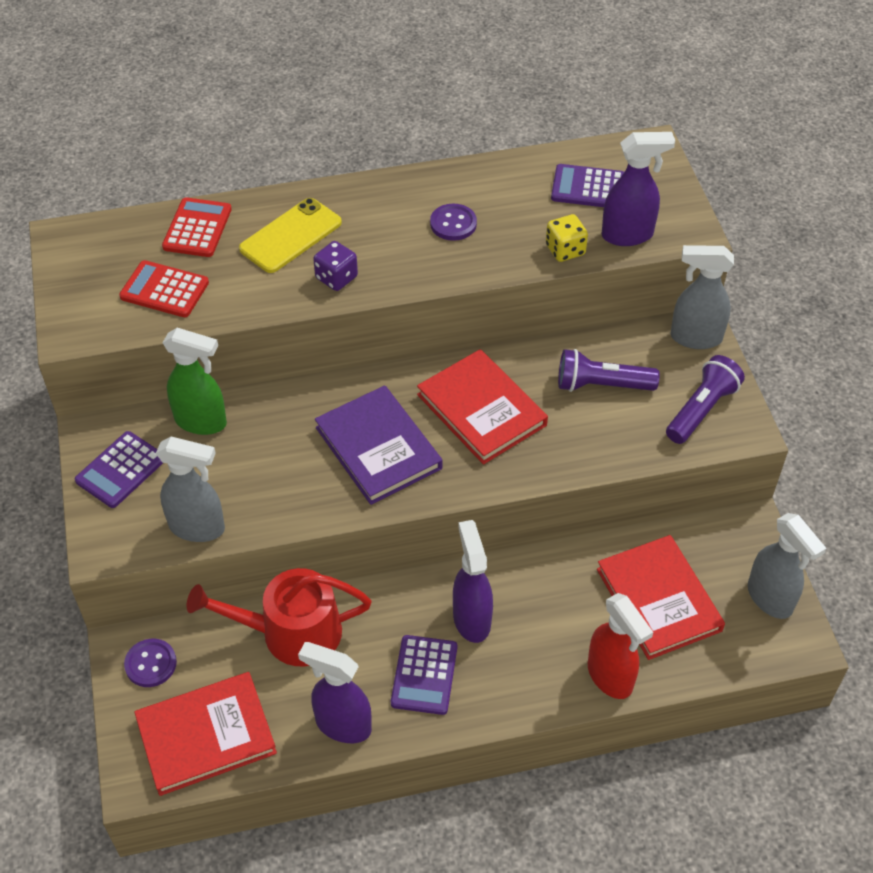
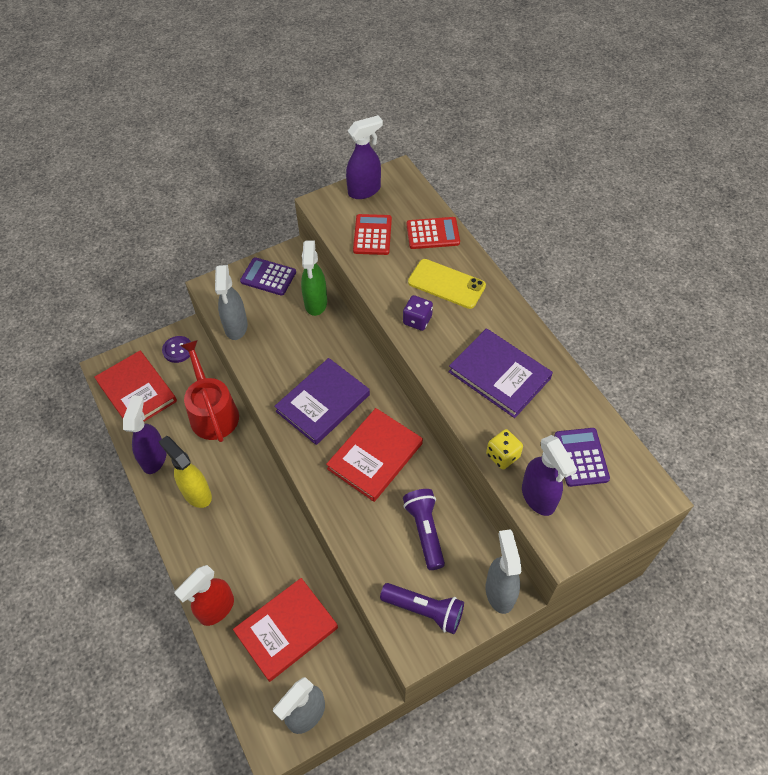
camera: 75 degrees right, 5 degrees up
(424, 675) = (196, 493): purple calculator -> yellow spray bottle
(453, 224) = (499, 375): purple button -> purple book
(471, 619) = (244, 510): purple spray bottle -> purple spray bottle (365, 190)

